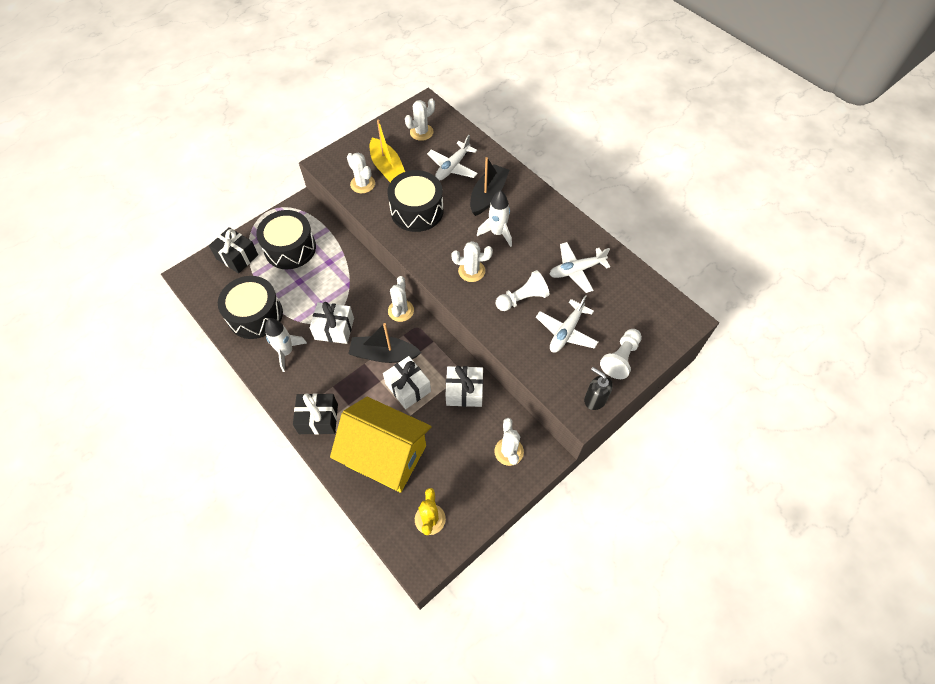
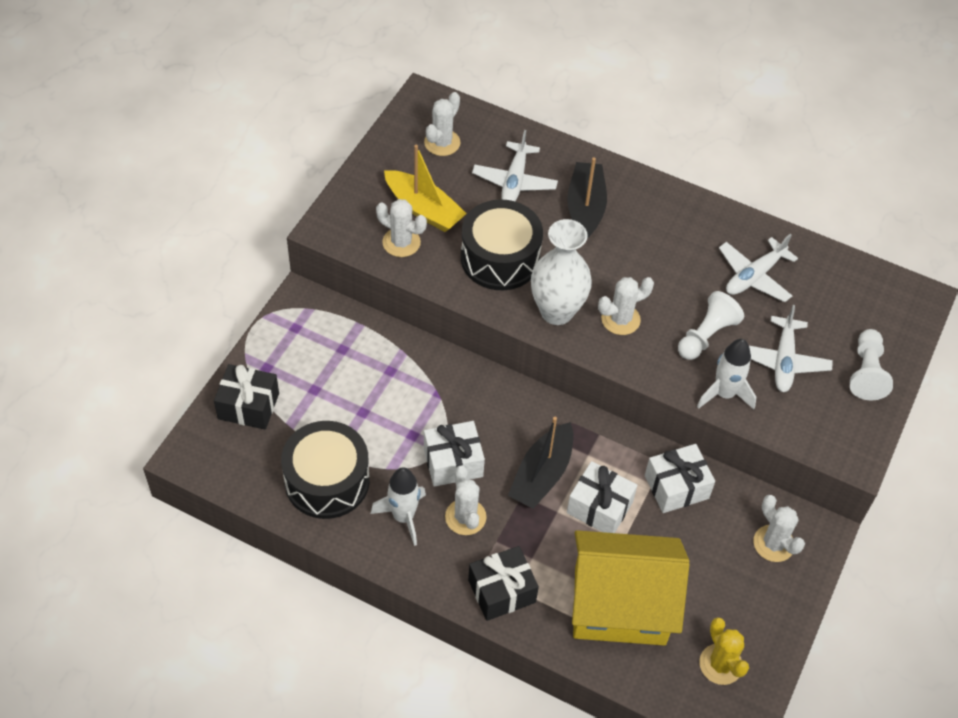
camera: 25 degrees left, 5 degrees down
(290, 248) = (321, 369): black drum -> none
(383, 354) = (542, 474): black boat -> black boat turned 45 degrees counterclockwise
(401, 311) = (531, 407): white cactus -> white cactus (465, 517)
(433, 254) = (556, 311): none -> white vase
(497, 233) = (626, 257): white rocket -> white rocket (724, 394)
(594, 399) = (861, 434): black soap dispenser -> none

